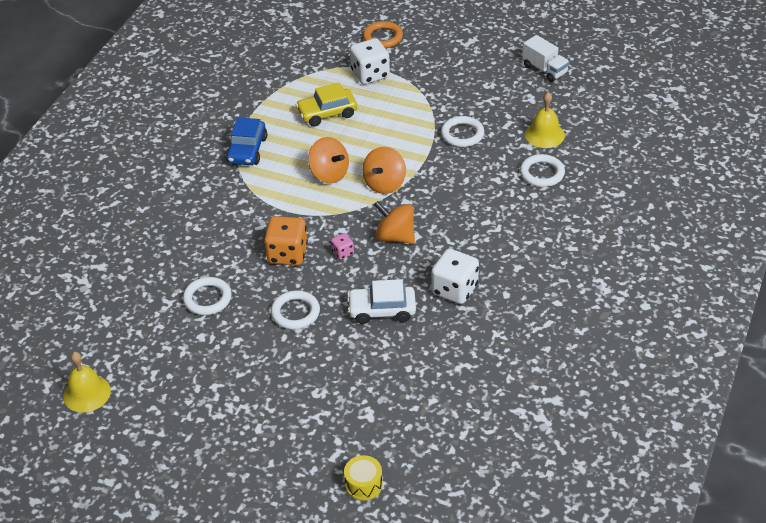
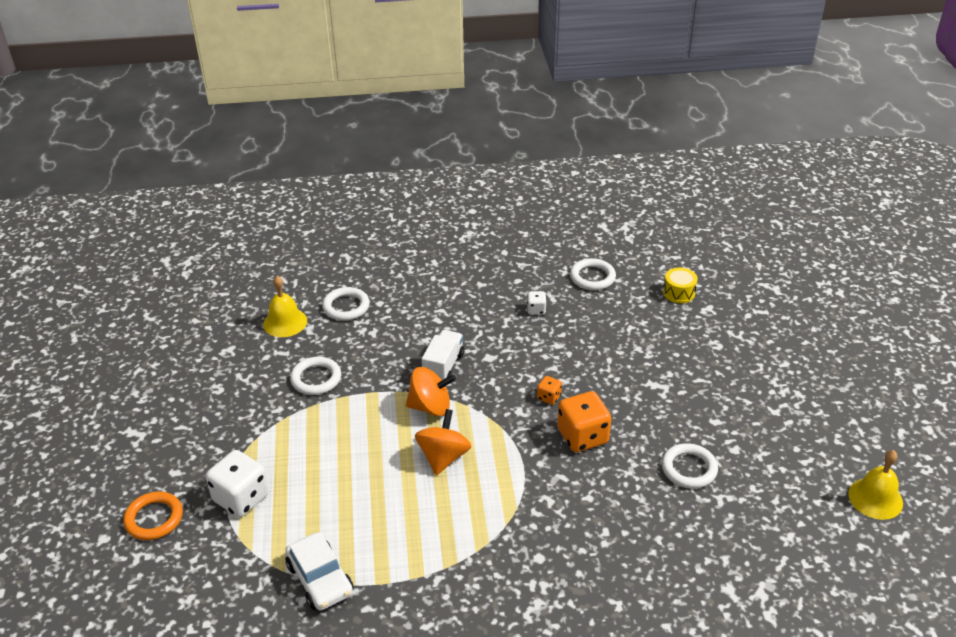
camera: 120 degrees left, 5 degrees down
(247, 150) = (450, 552): blue car -> none
(295, 312) = (648, 397): white ring -> white ring (592, 277)
(327, 113) = (338, 506): yellow car -> none
(342, 252) = (549, 397): pink dice -> orange dice
(363, 484) = (769, 287): yellow drum -> yellow drum (679, 293)
(382, 310) = (596, 343): white car -> white car (320, 579)
(395, 236) = (500, 370): orange spinning top -> none
(454, 289) = (536, 310): white dice -> white dice, size x0.49
(545, 69) = (170, 355): white truck -> white truck (443, 366)

